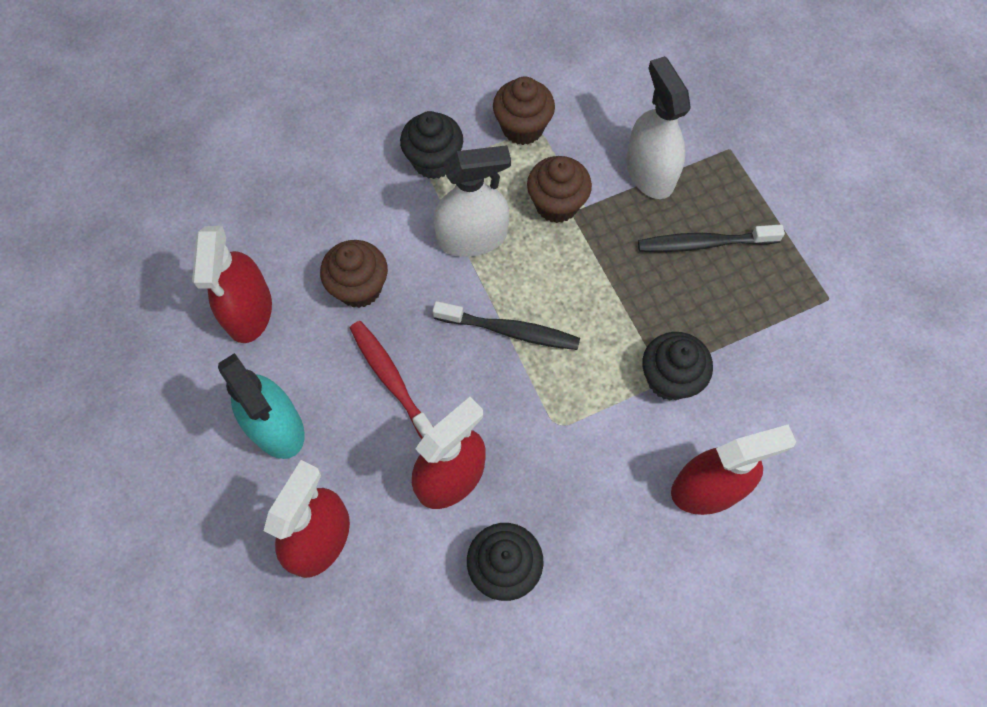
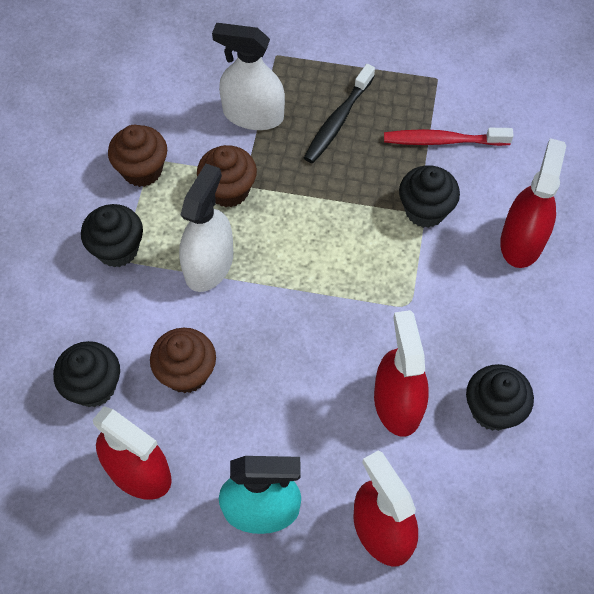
camera: 55 degrees left, 5 degrees down
(299, 228) = (93, 386): none -> black cupcake
(391, 380) = (286, 397): red toothbrush -> red toothbrush (442, 141)
(510, 331) = (309, 288): black toothbrush -> none

